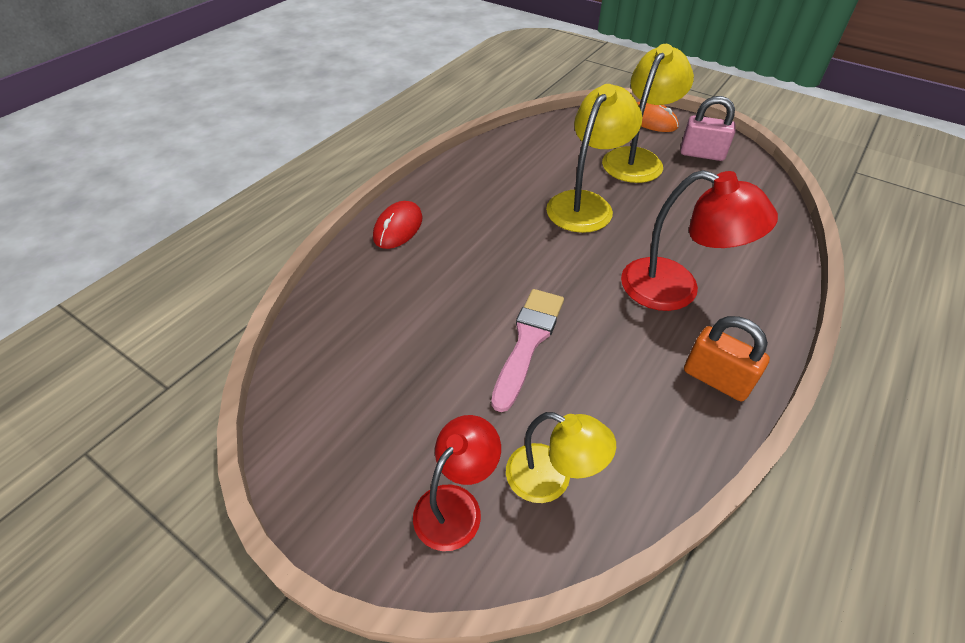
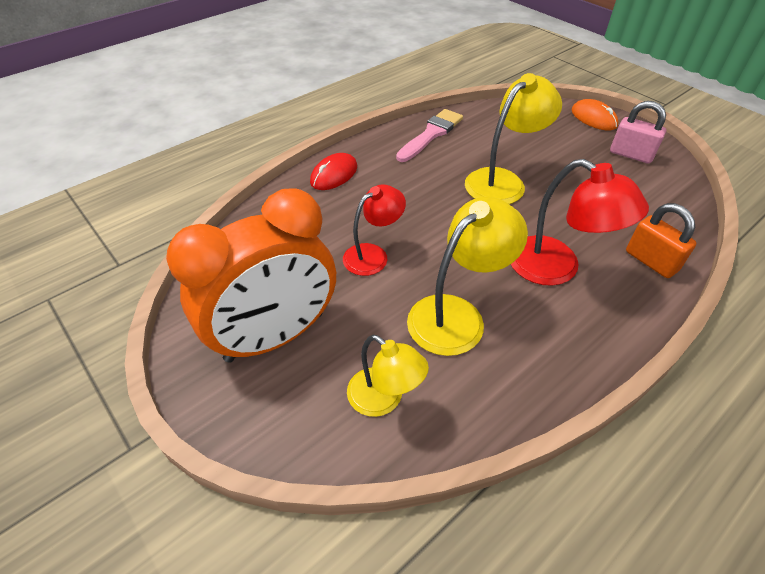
camera: 15 degrees right, 0 degrees up
(400, 435) = (275, 336): none -> orange clock
(456, 505) = (299, 400): red lamp -> red lamp (373, 255)
(528, 341) = (407, 286): pink brush -> pink brush (431, 134)
(637, 159) = (566, 150): yellow lamp -> yellow lamp (457, 315)
(716, 379) = (563, 351): orange padlock -> orange padlock (651, 261)

